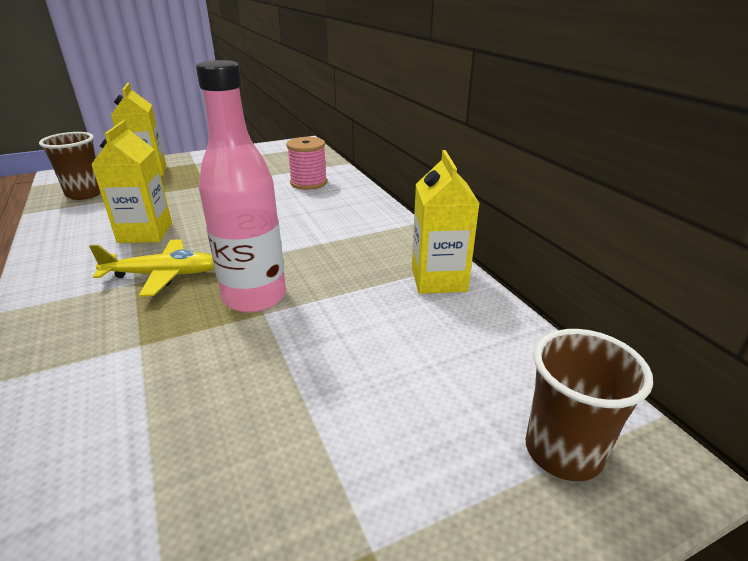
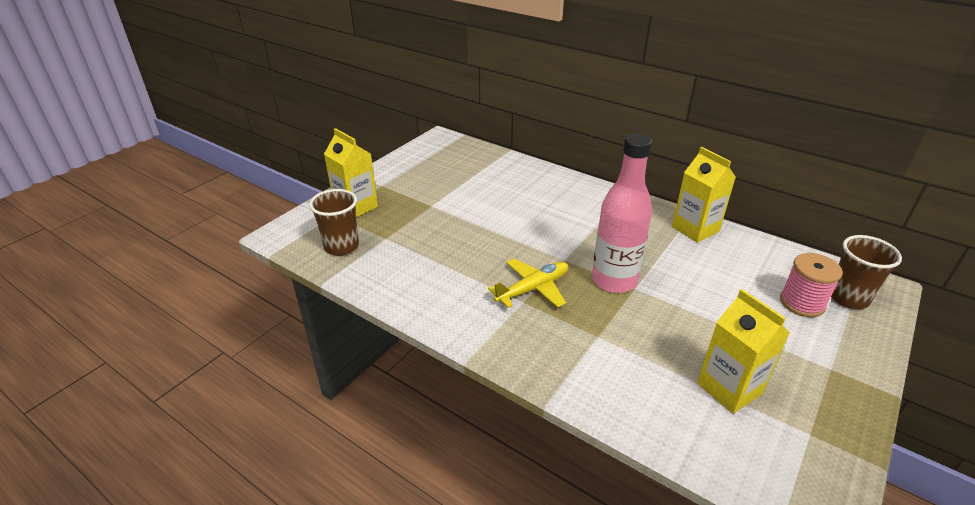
camera: 30 degrees left, 5 degrees up
(145, 233) = (462, 263): yellow carton -> yellow carton (729, 388)
(308, 183) = (510, 178): pink spool -> pink spool (802, 303)

